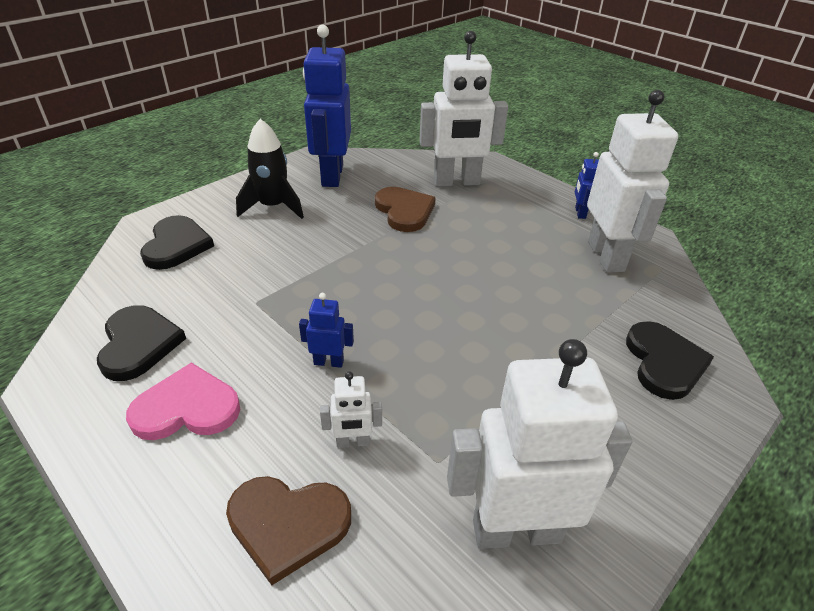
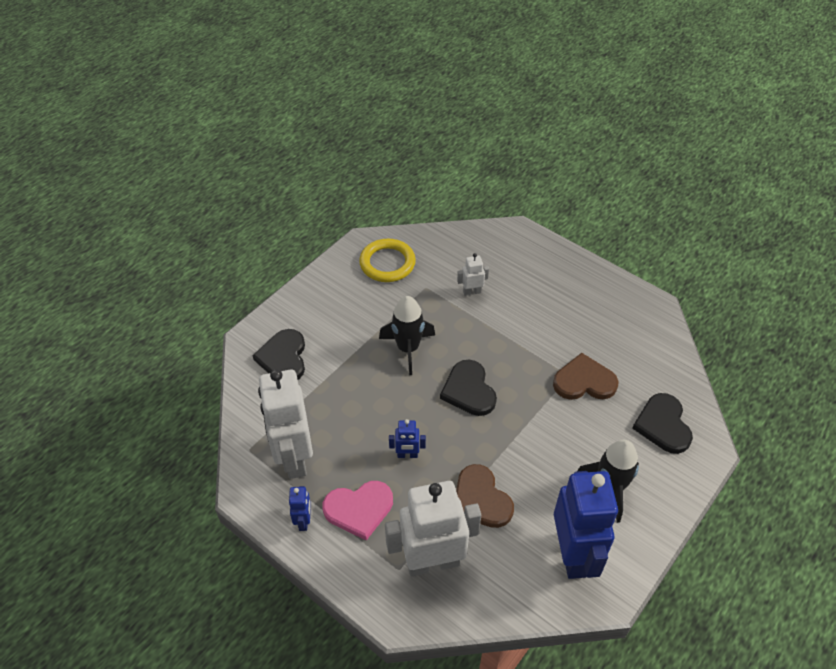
camera: 175 degrees right, 10 degrees up
(139, 344) = (624, 334): black heart -> black heart (469, 390)
(187, 408) = (569, 300): pink heart -> pink heart (359, 509)
(288, 524) = (491, 256): brown heart -> brown heart (584, 381)
(329, 362) = (500, 335): blue robot -> blue robot (407, 455)
(474, 356) = (408, 348): none -> black rocket
(516, 530) = (387, 263): white robot -> yellow ring

